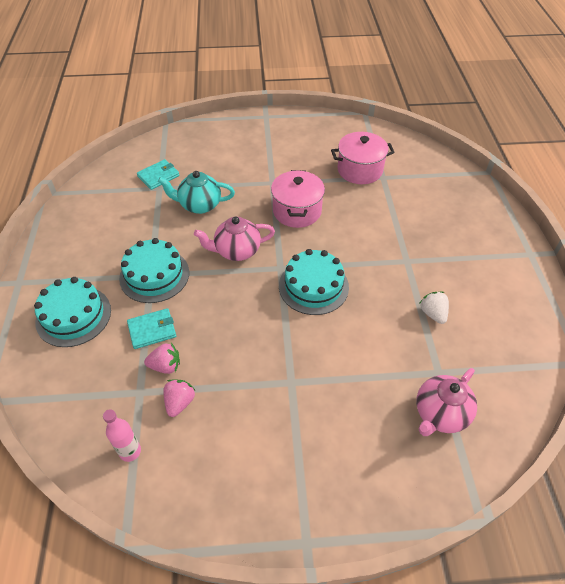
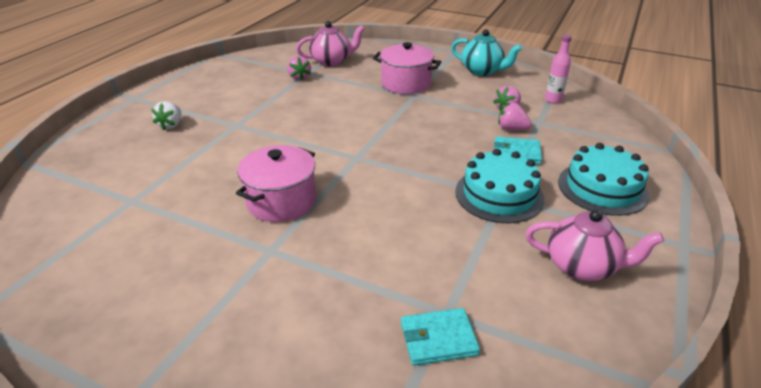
camera: 150 degrees left, 15 degrees down
(199, 205) = (399, 257): turquoise teapot -> turquoise teapot (482, 71)
(236, 251) = (390, 186): pink teapot -> pink teapot (582, 267)
(313, 286) = (340, 135): turquoise cake -> none
(360, 170) = (142, 220): pink pot -> pink pot (406, 84)
(433, 313) = (268, 94): white strawberry -> white strawberry (171, 125)
(436, 358) = (299, 77): none -> pink strawberry

